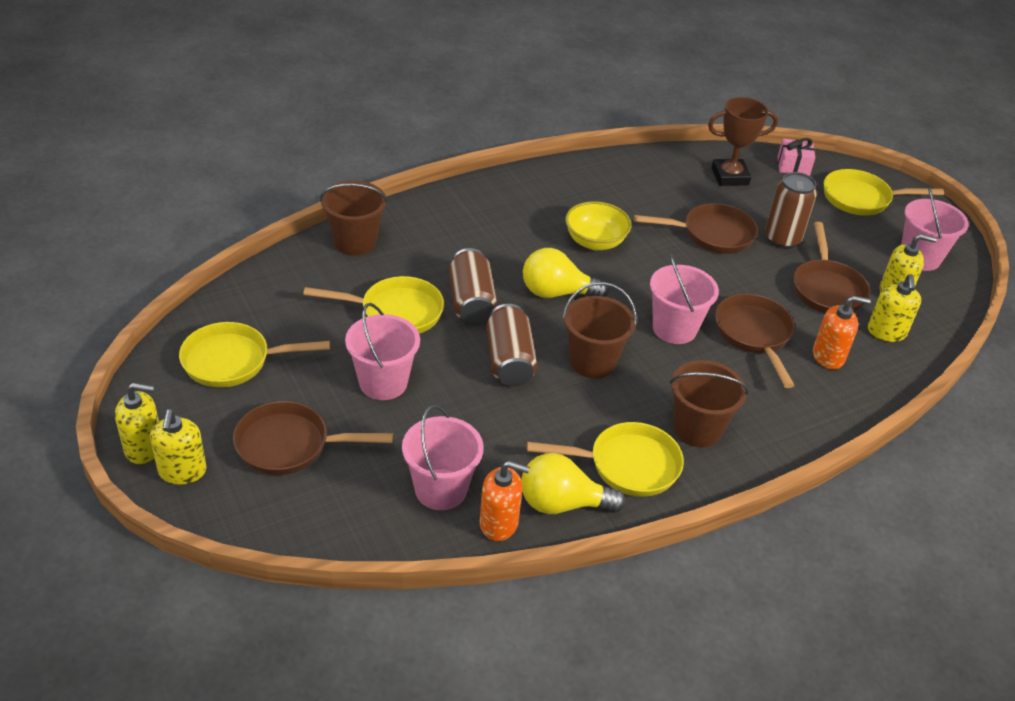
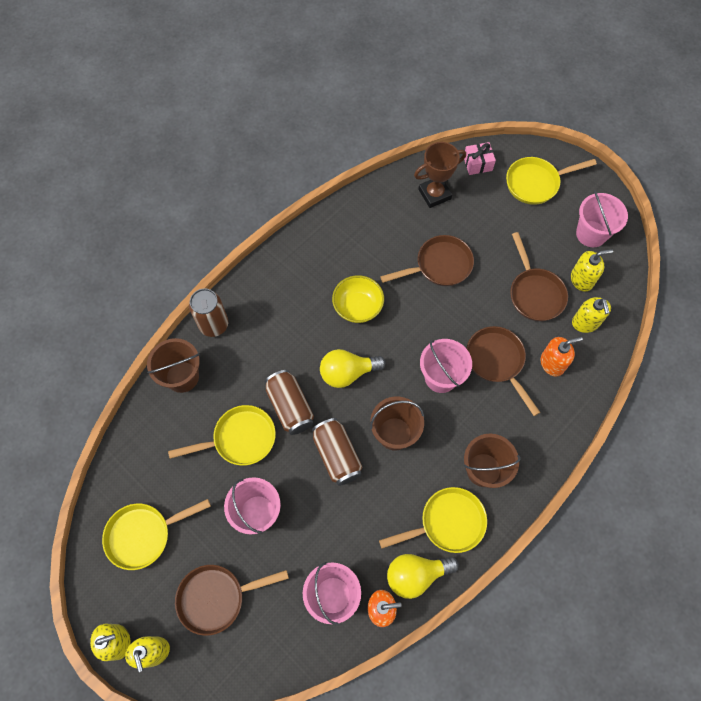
camera: 15 degrees left, 25 degrees up
(782, 239) = (490, 251): brown can -> brown can (214, 325)

